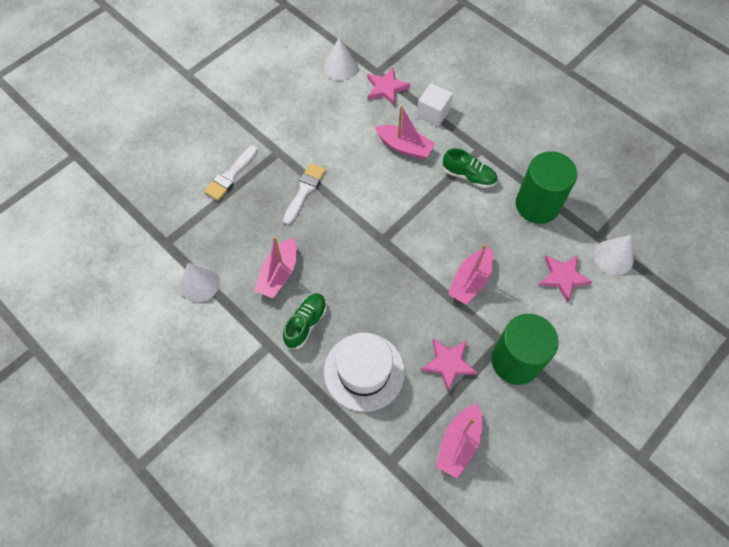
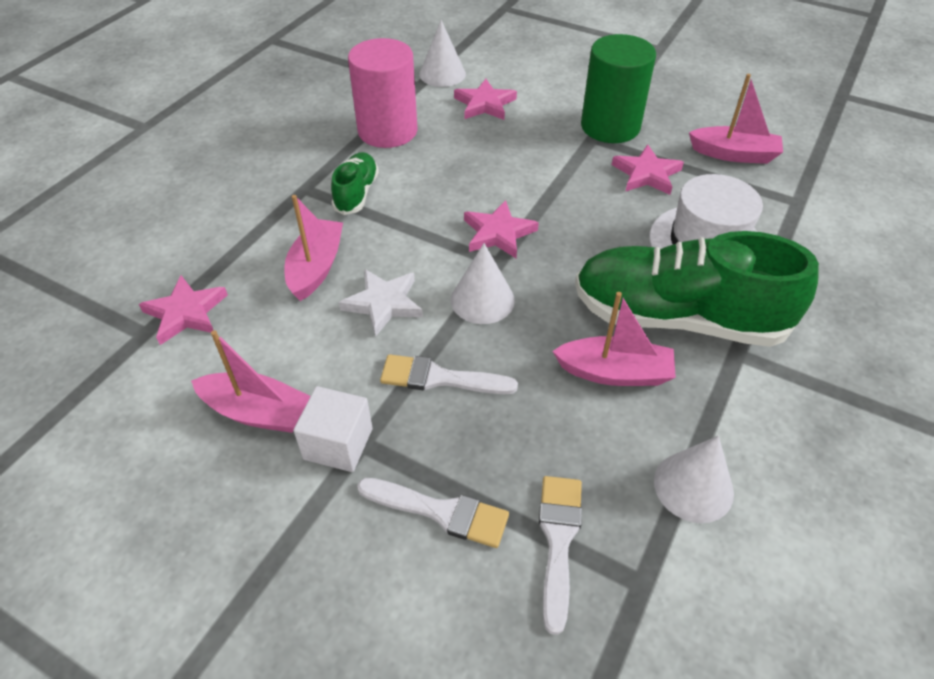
camera: 105 degrees left, 15 degrees down
(198, 217) = (558, 540): none -> white brush
(306, 323) = (677, 318): green shoe -> green shoe, size x2.12
(340, 67) = (129, 392): white cone -> white cone (482, 300)
(366, 175) = (383, 303): none -> white star
(409, 247) = (498, 233): none -> pink star
(433, 113) = (239, 246): white cube -> white cube (338, 444)
(470, 281) = (524, 171): pink boat -> pink boat (257, 412)
(537, 205) = (387, 131): green cylinder -> pink cylinder

